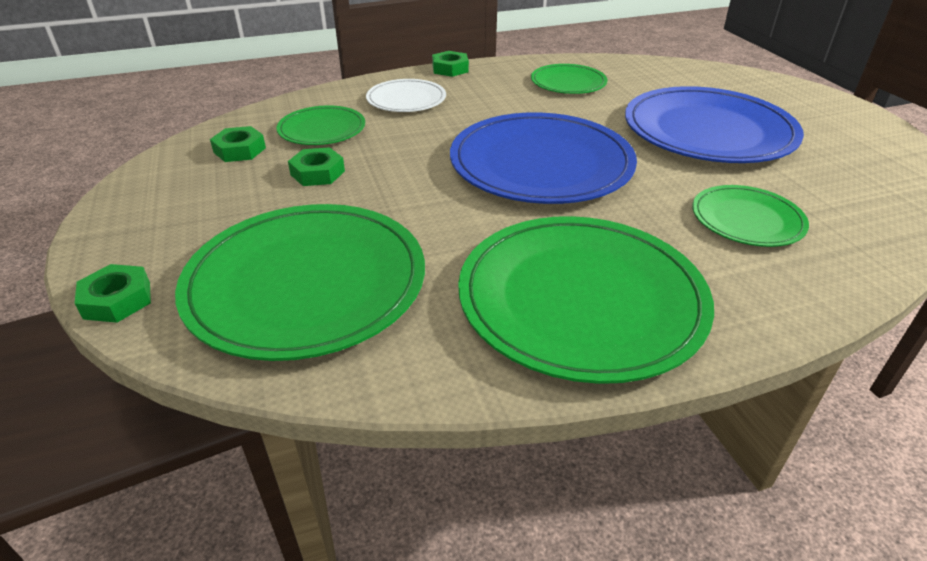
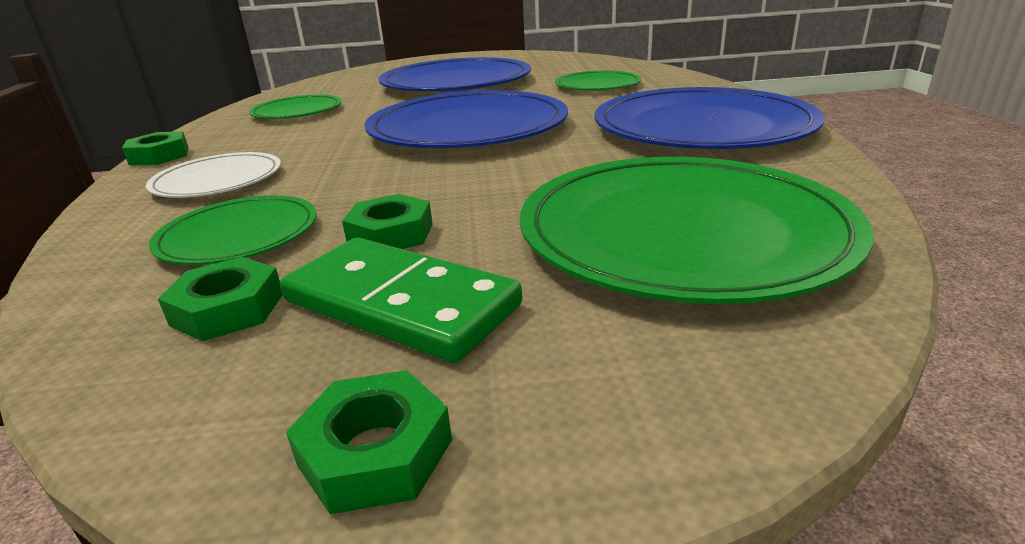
camera: 75 degrees left, 10 degrees down
(117, 300) = (744, 398): green nut -> green nut (375, 452)
(233, 193) = (401, 303): none -> green domino
(581, 299) = (702, 127): green plate -> blue plate

